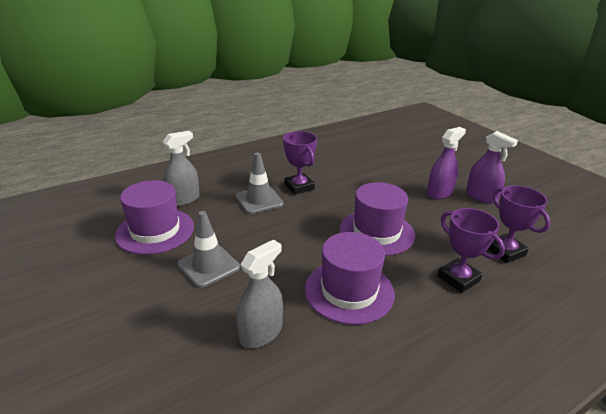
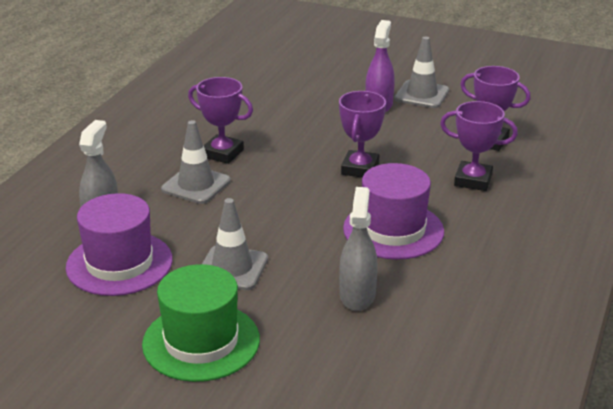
camera: 35 degrees left, 0 degrees up
(122, 310) = (201, 342): none -> green hat
(376, 232) = (360, 169): purple hat -> purple trophy
(481, 196) = (422, 95): purple spray bottle -> grey traffic cone

